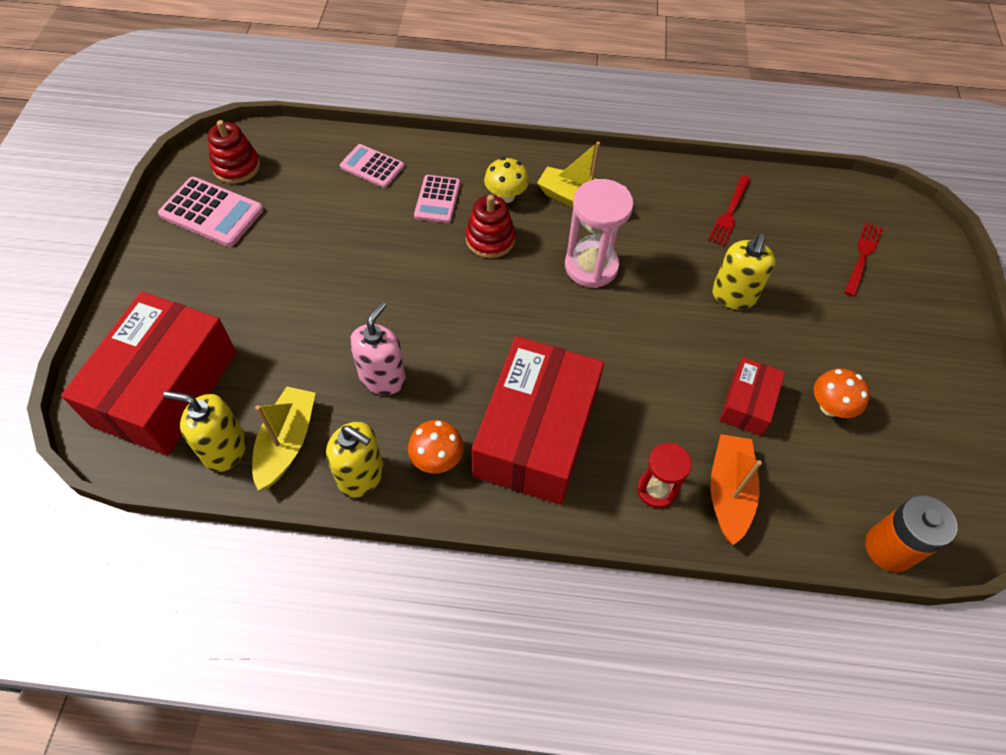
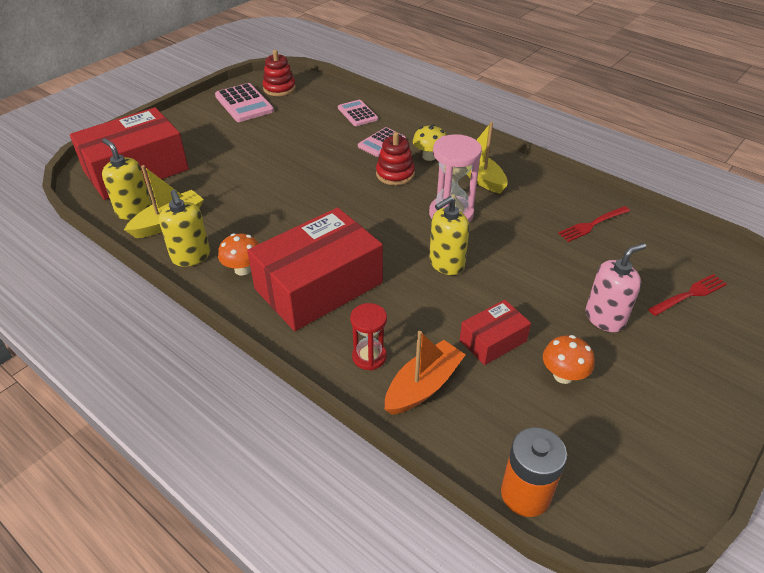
camera: 35 degrees right, 15 degrees down
(383, 378) = (254, 215): pink soap dispenser -> pink soap dispenser (605, 318)
(733, 296) = (546, 273): yellow soap dispenser -> yellow soap dispenser (446, 263)

